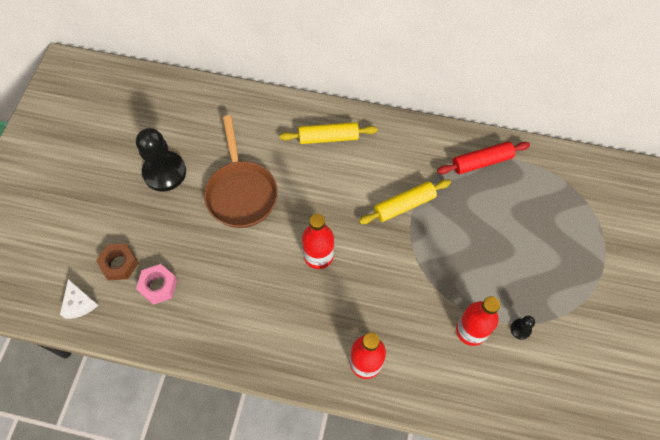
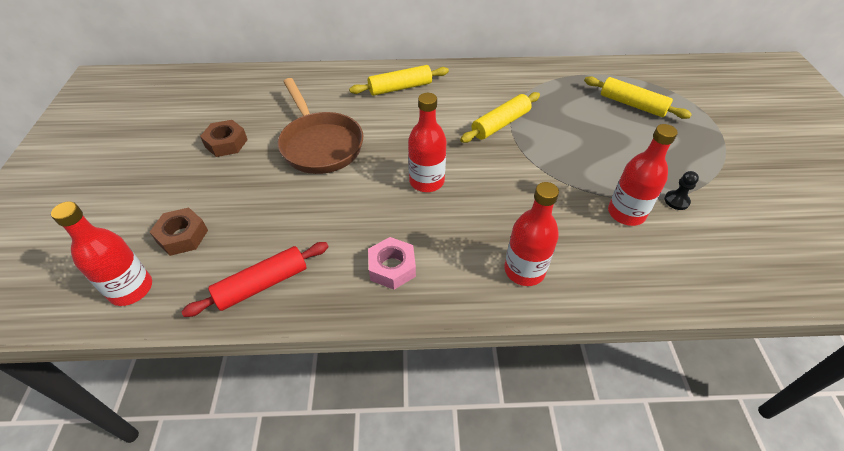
camera: 15 degrees left, 15 degrees down
(79, 303) = (131, 289): white cheese -> red bottle
(158, 286) = (238, 248): pink nut -> pink nut (392, 267)
(164, 172) = (226, 143): black pawn -> brown nut
(481, 162) = (559, 81): red rolling pin -> red rolling pin (262, 284)
(538, 210) = (632, 104): none -> yellow rolling pin

